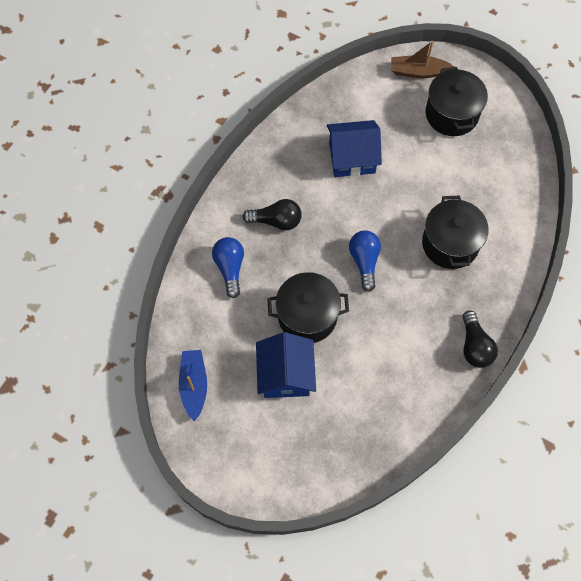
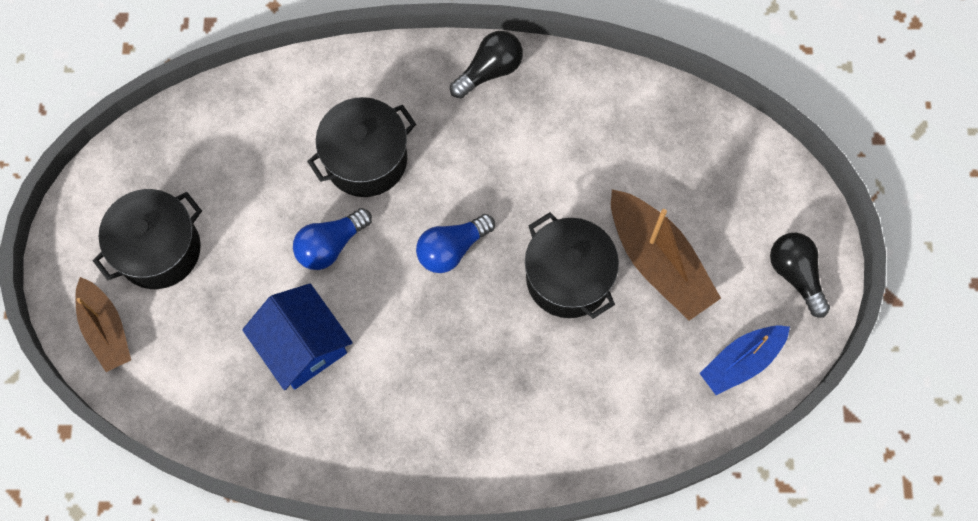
camera: 120 degrees left, 5 degrees up
(230, 268) = (562, 412): blue light bulb -> blue light bulb (330, 245)
(276, 221) = (458, 392): black light bulb -> black light bulb (796, 275)
(285, 374) = (658, 262): blue house -> brown boat

